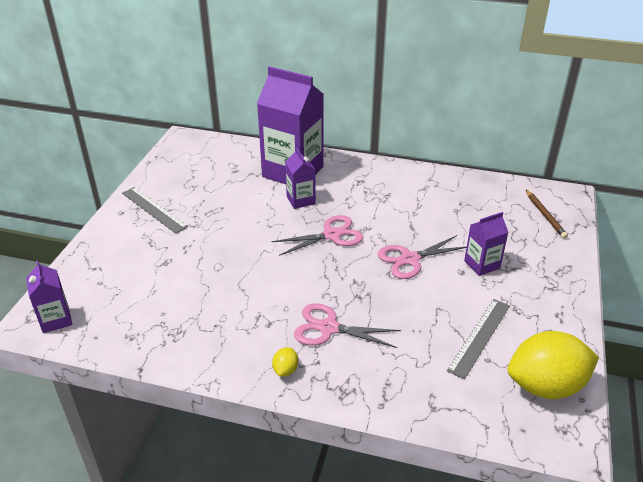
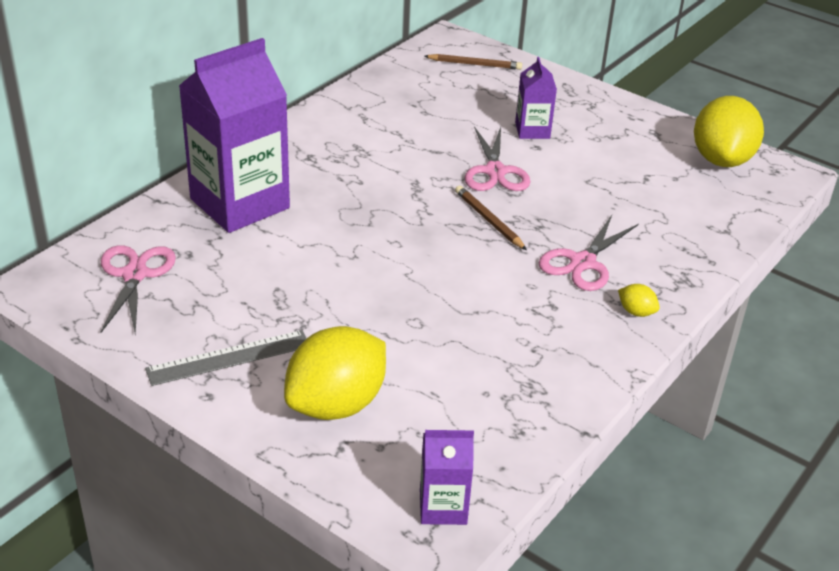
camera: 70 degrees left, 0 degrees up
(129, 256) = (336, 404): none -> yellow lemon
(301, 200) = (315, 215): purple carton -> none
(332, 235) = (411, 212): pink scissors -> pink scissors (135, 274)
(348, 270) = (488, 220): none -> brown pencil
(479, 337) = (642, 171): grey ruler -> none

